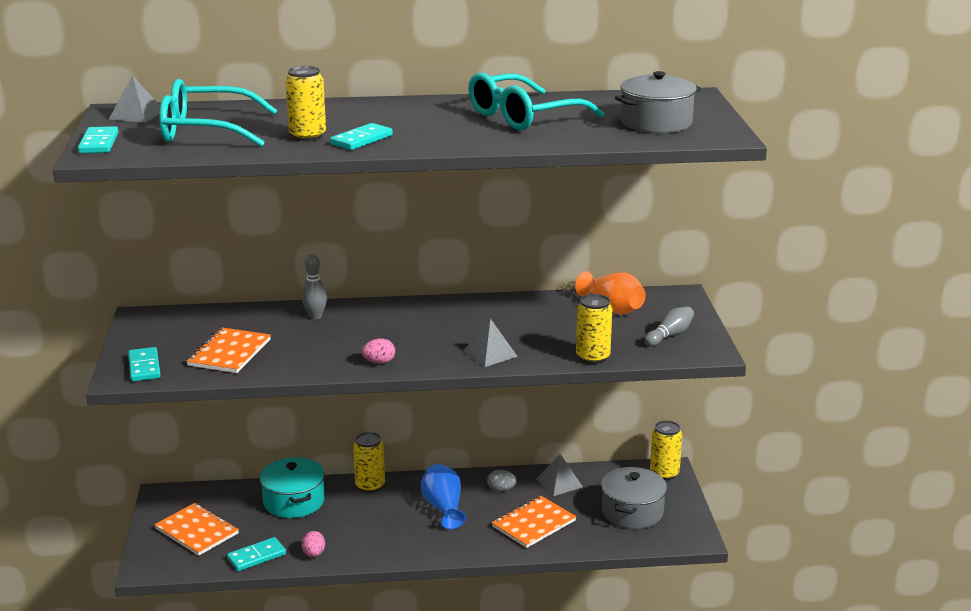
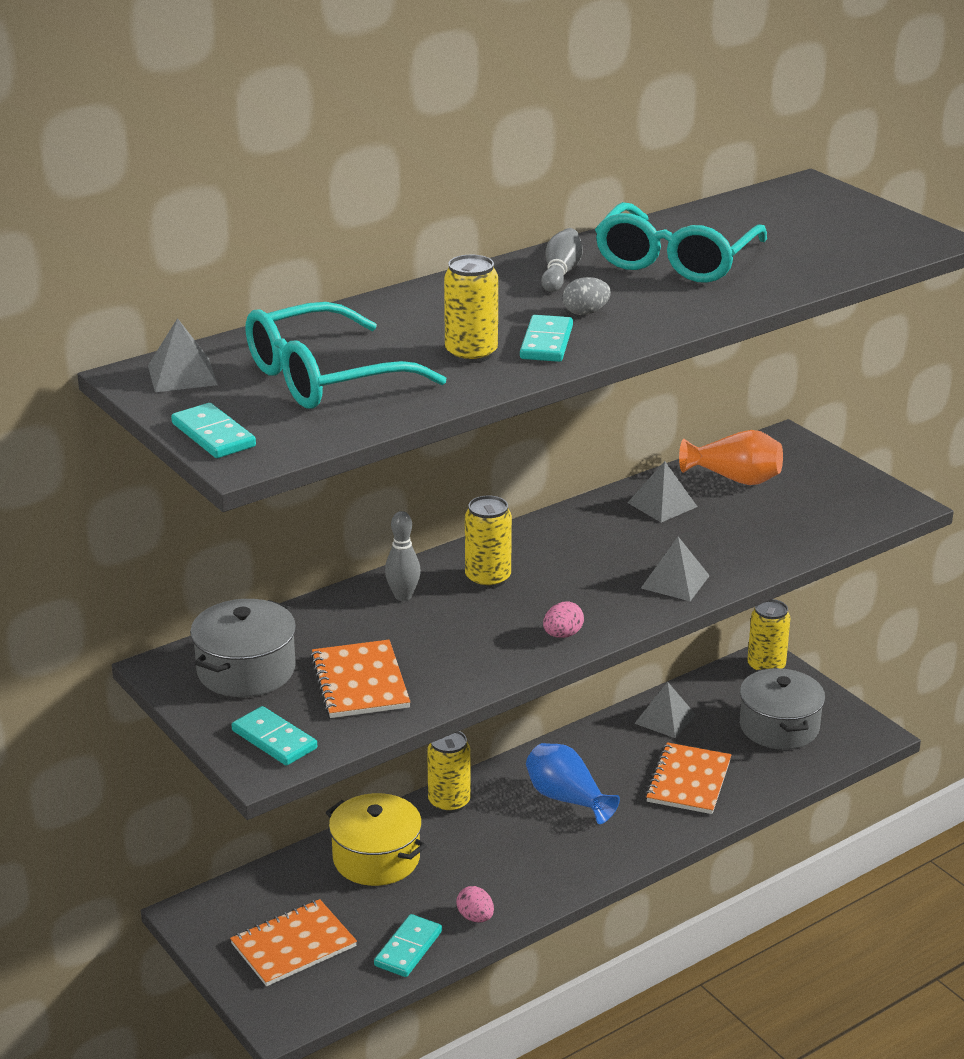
camera: 30 degrees left, 5 degrees up
(197, 531) = (293, 945): orange notebook -> orange notebook turned 45 degrees counterclockwise
(294, 501) = (376, 858): turquoise pot -> yellow pot
(501, 490) = (609, 751): grey egg -> grey egg (585, 313)
(543, 310) = (662, 504): none -> grey pyramid
(592, 357) = (791, 550): yellow can -> yellow can (488, 578)
(656, 123) = (832, 235): grey pot -> grey pot (246, 670)
(669, 335) = (836, 496): grey bowling pin -> grey bowling pin (560, 273)

